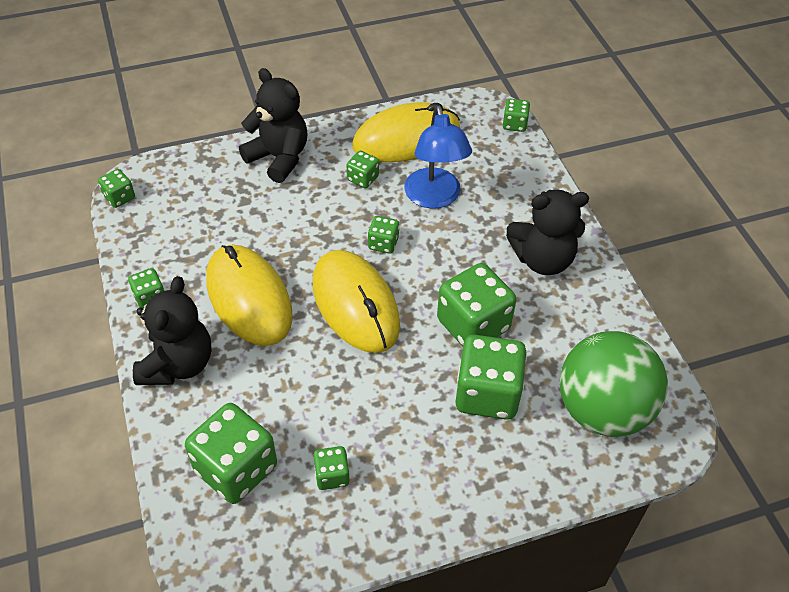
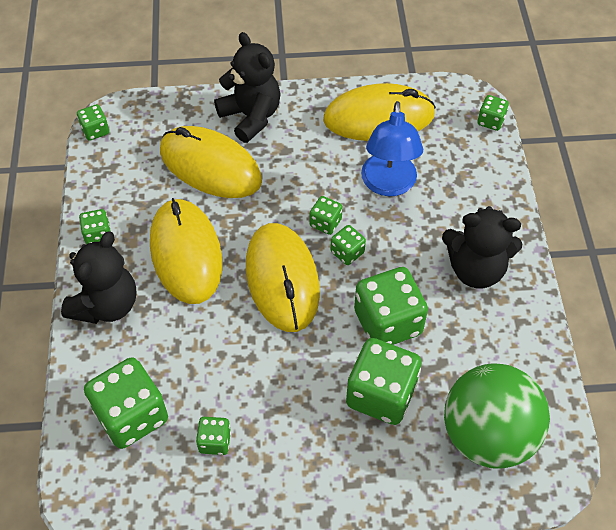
camera: 15 degrees right, 5 degrees up
(250, 211) = (210, 166): none -> yellow mouse
(363, 178) = (324, 152): green dice -> green dice (347, 252)

